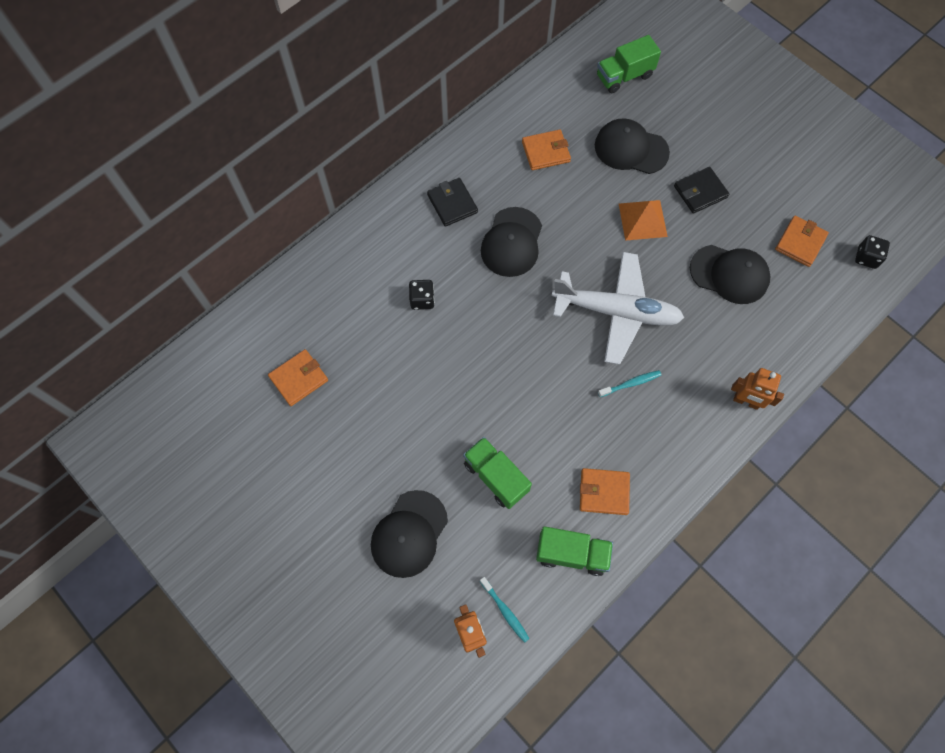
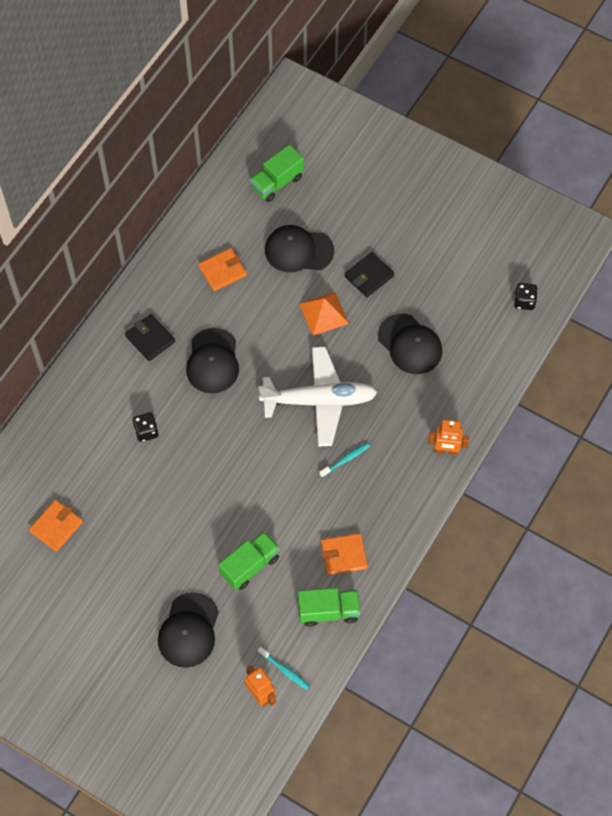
camera: 15 degrees left, 5 degrees down
(496, 477) = (250, 565): green truck -> green truck turned 105 degrees clockwise
(729, 274) = (410, 344): black cap -> black cap turned 45 degrees clockwise
(800, 242) = (465, 301): orange wallet -> none

